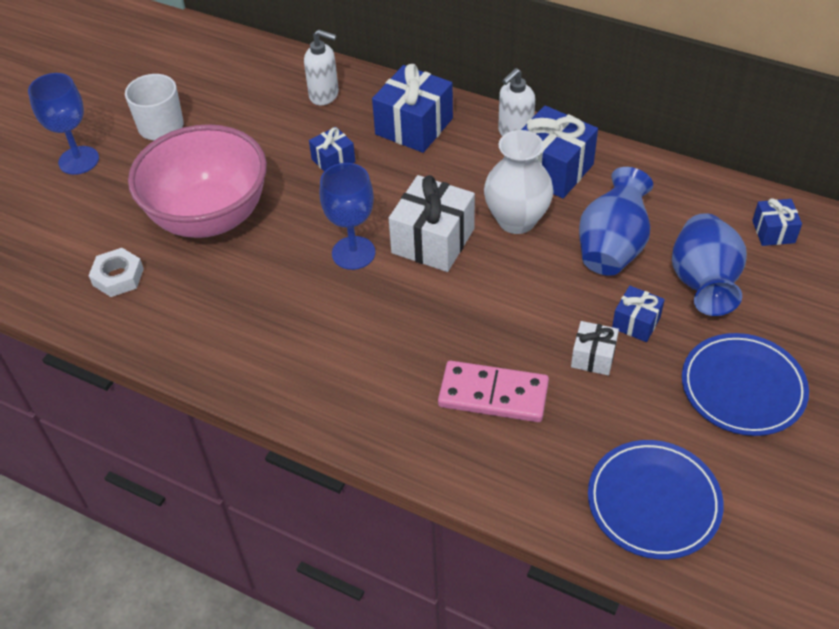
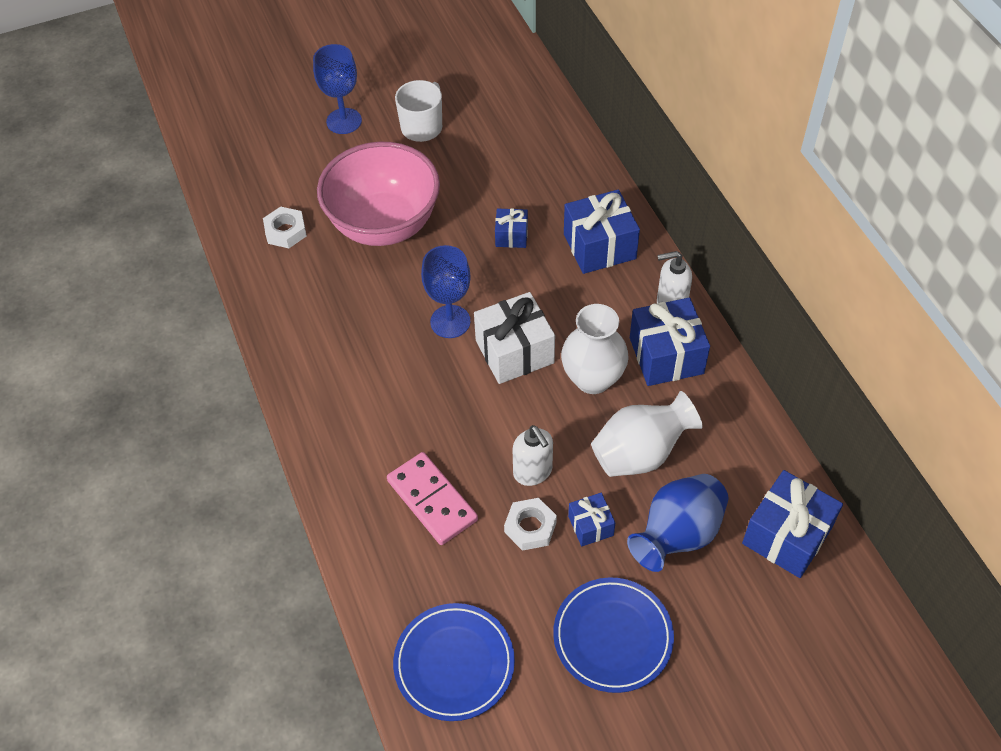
camera: 40 degrees right, 5 degrees up
(324, 95) = (560, 175): white soap dispenser -> white soap dispenser (533, 472)
(593, 357) = (530, 527): white gift -> white nut
(612, 247) = (640, 453): blue vase -> white vase
(773, 232) = (786, 536): blue gift -> blue gift, size x1.85

